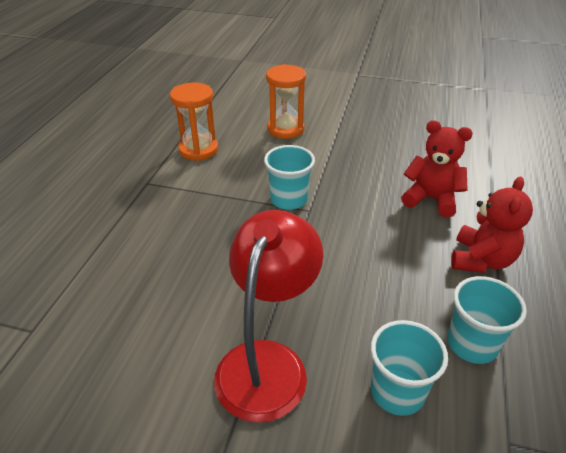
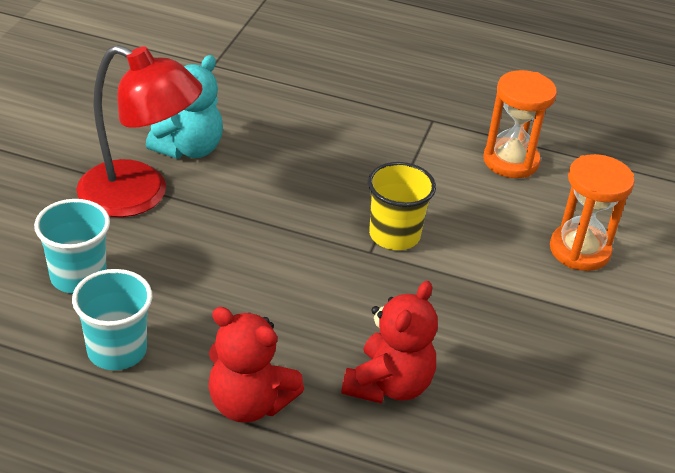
camera: 90 degrees right, 0 degrees up
(188, 332) = (189, 149): none -> turquoise teddy bear
(289, 199) = (394, 235): turquoise cup -> yellow cup

